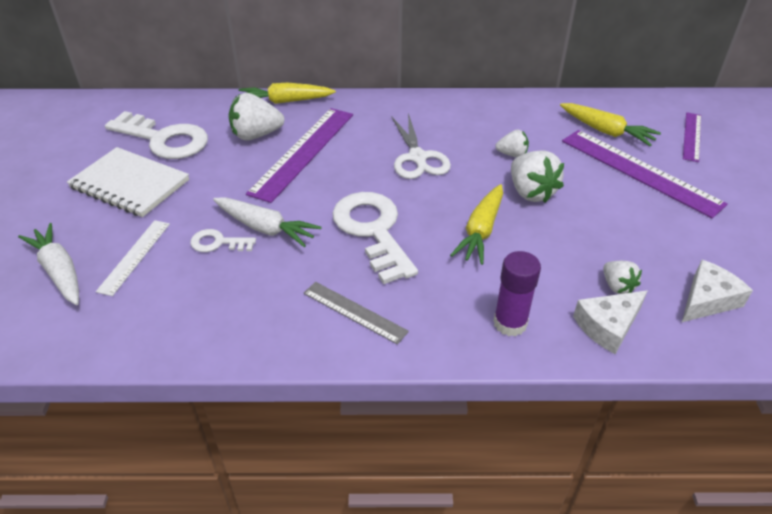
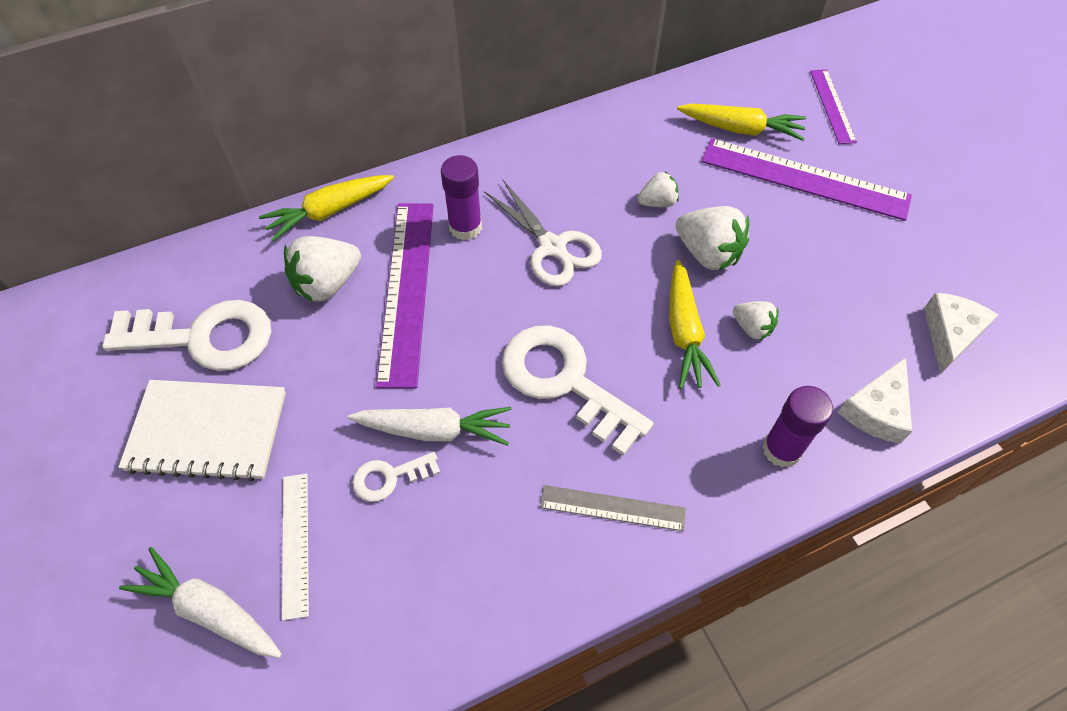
camera: 25 degrees left, 15 degrees up
(365, 131) = (465, 227): none -> purple glue stick
(617, 286) = (859, 353): white strawberry -> white strawberry (752, 328)

